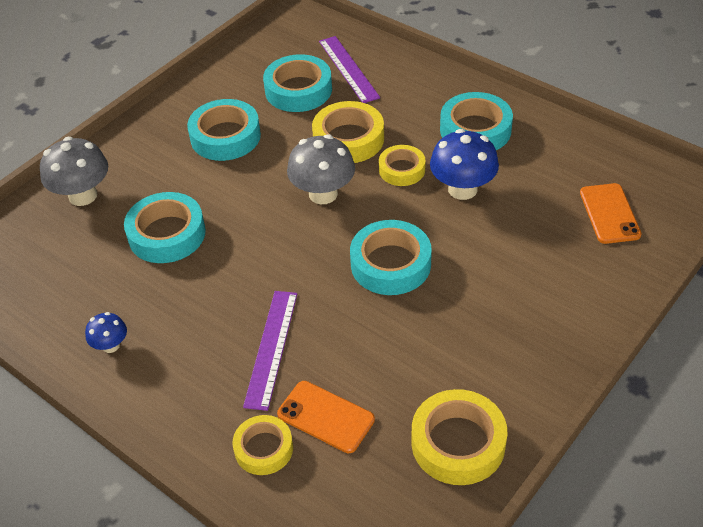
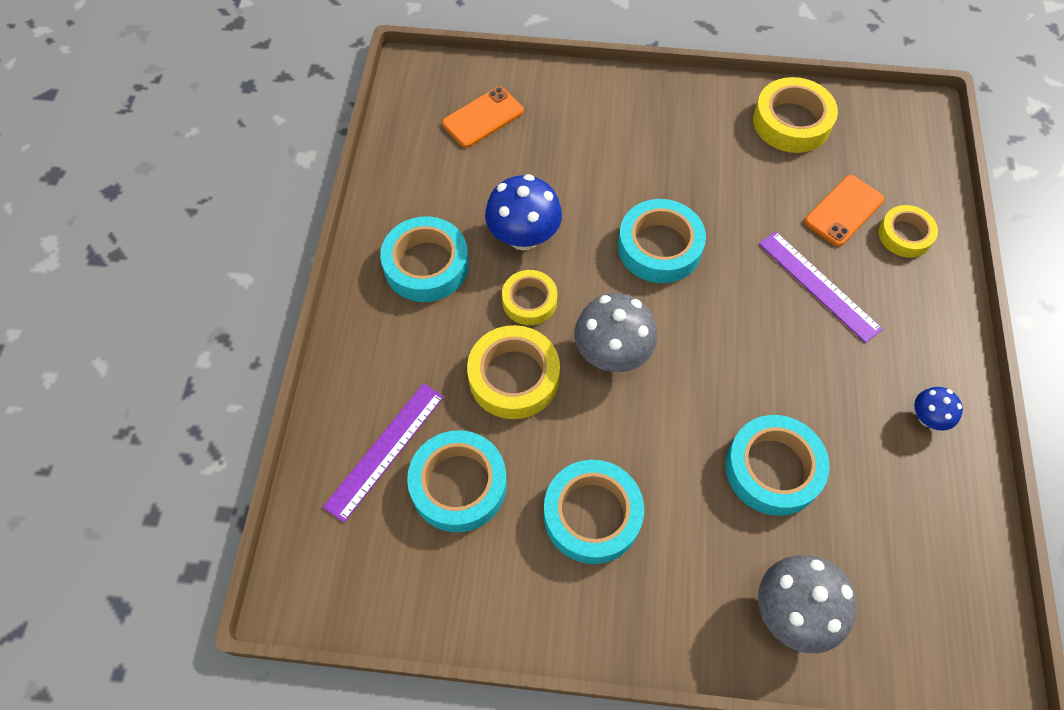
camera: 125 degrees left, 15 degrees up
(271, 348) = (818, 285): purple ruler -> purple ruler turned 75 degrees clockwise
(326, 417) = (843, 211): orange phone -> orange phone turned 45 degrees clockwise

